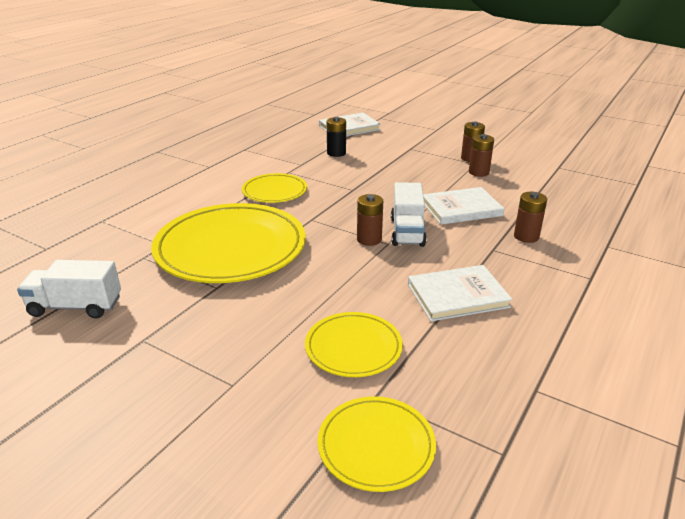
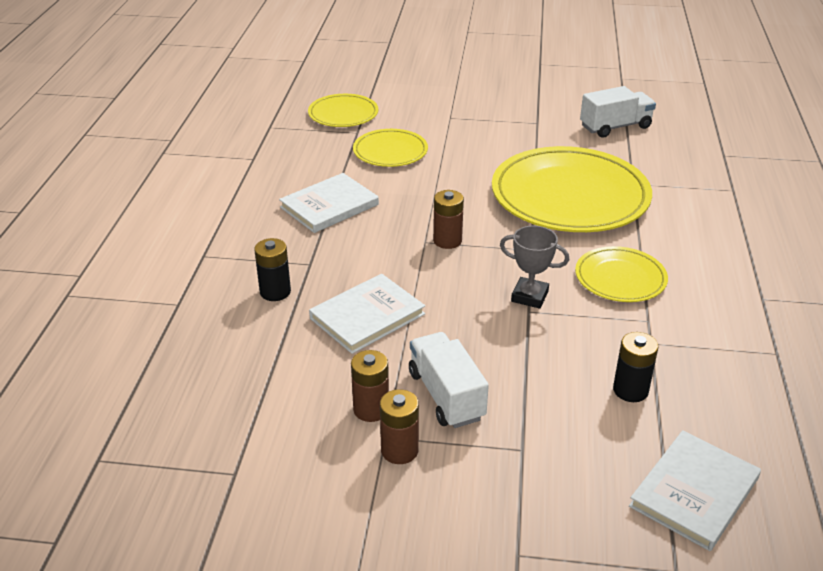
camera: 155 degrees right, 5 degrees up
(344, 195) = (529, 296): none -> grey trophy
(407, 231) = (414, 262): white truck -> white truck (446, 395)
(526, 236) = (275, 292): brown battery -> black battery

